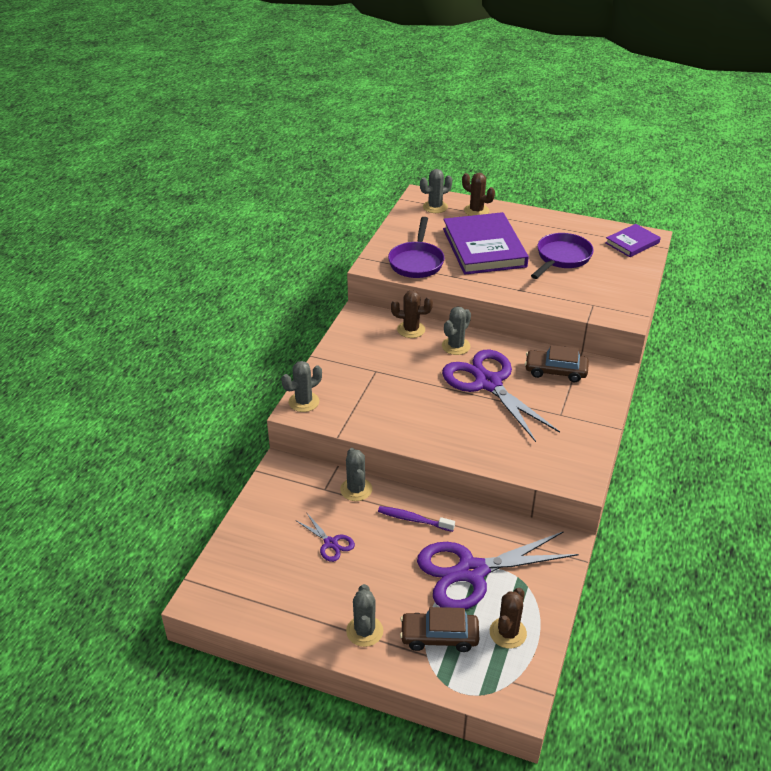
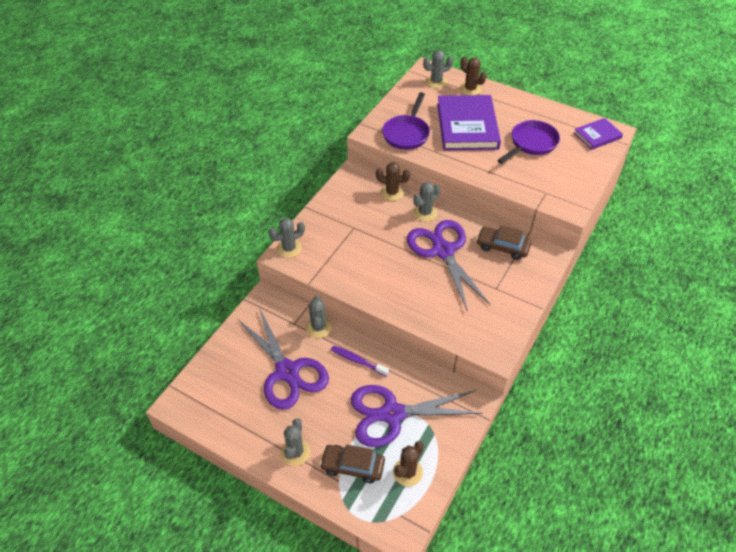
camera: 10 degrees right, 10 degrees up
(331, 543) = (287, 372): purple scissors -> purple scissors, size x2.27

